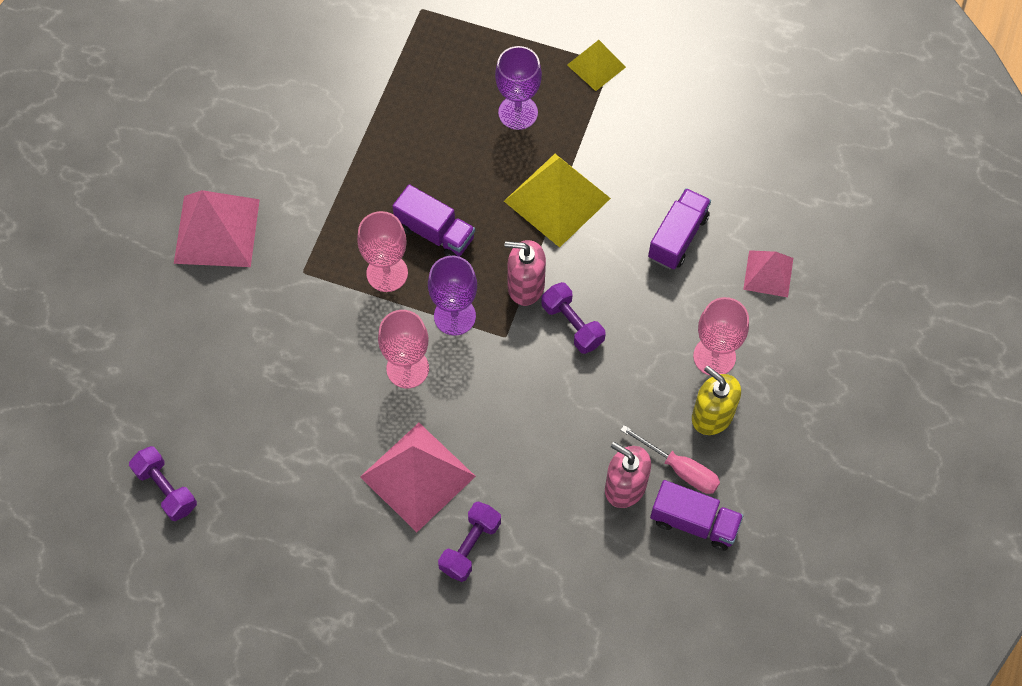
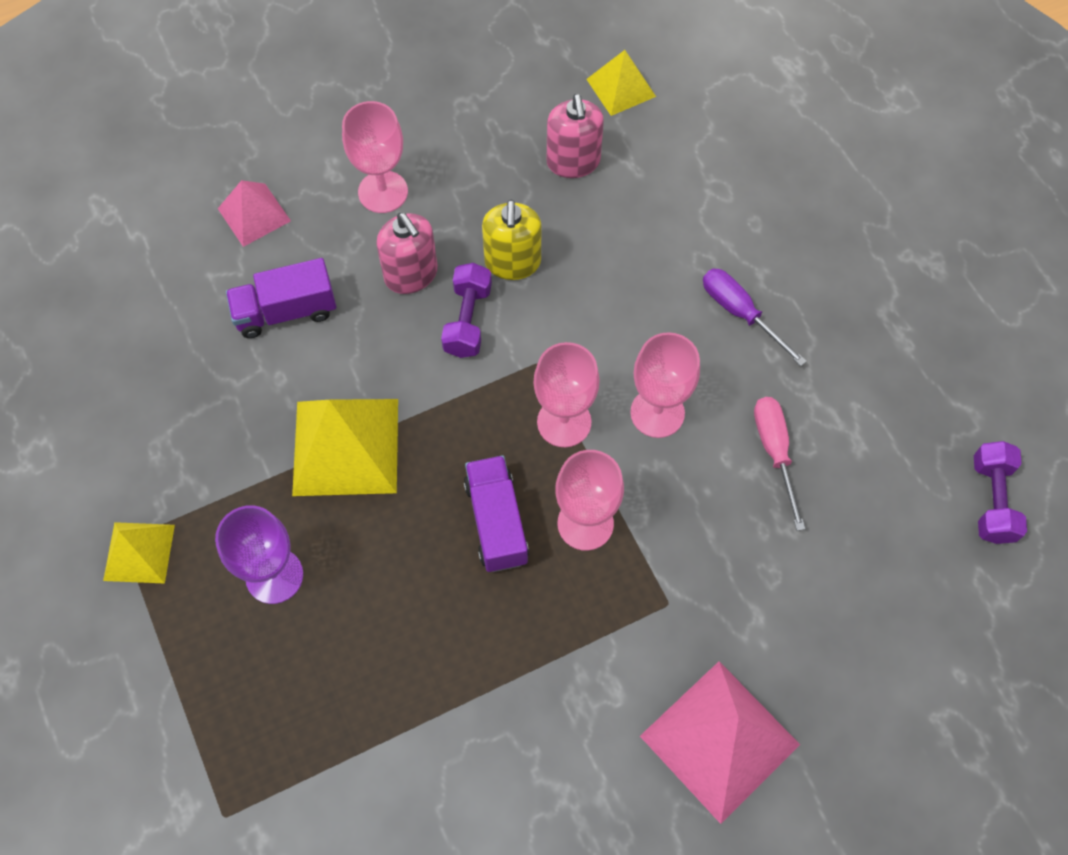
camera: 135 degrees left, 0 degrees up
(417, 476) = (740, 313): pink pyramid -> purple screwdriver
(454, 316) = (564, 422): purple goblet -> pink goblet
(470, 546) = (748, 224): purple dumbbell -> none
(525, 286) = (469, 391): pink soap dispenser -> pink soap dispenser (411, 274)
(655, 575) = (621, 87): none -> yellow pyramid
(680, 469) = (514, 138): pink screwdriver -> pink screwdriver (774, 452)
(694, 522) = (548, 96): purple truck -> none
(712, 416) = (441, 152): yellow soap dispenser -> yellow soap dispenser (512, 262)

